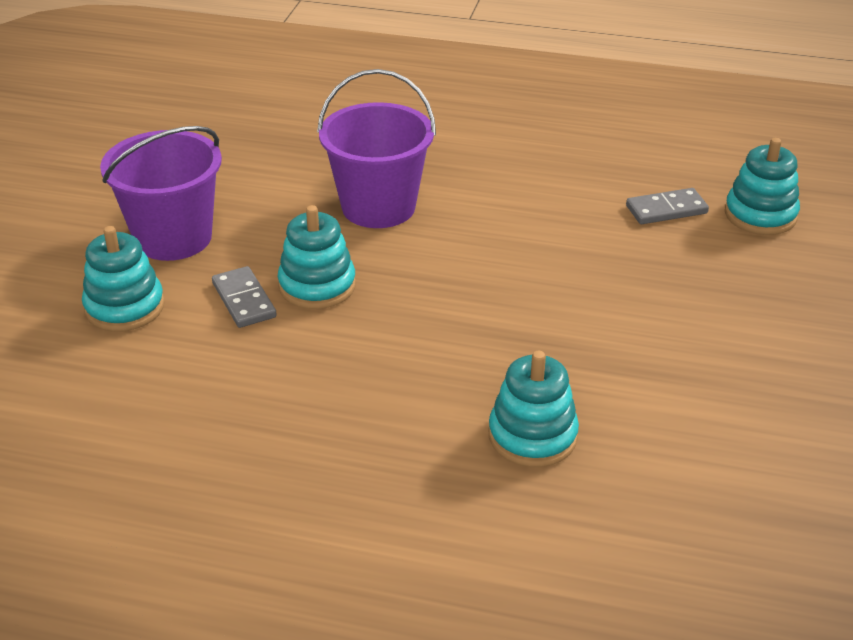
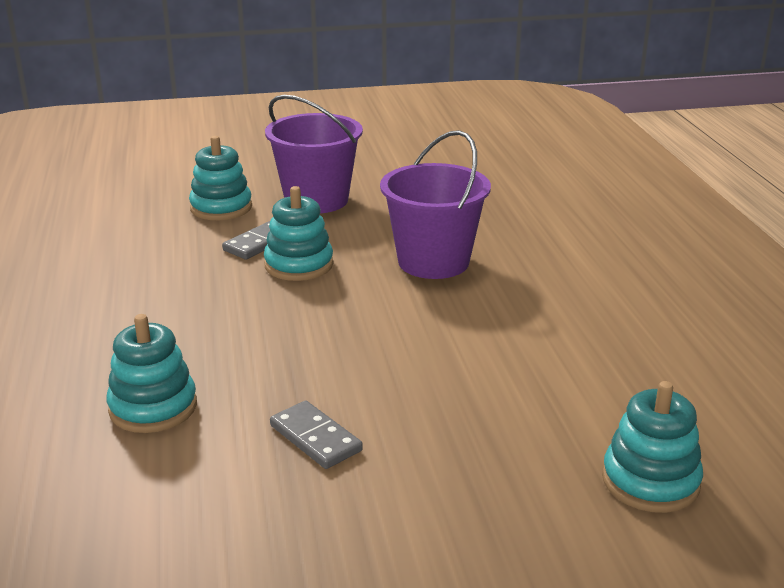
camera: 65 degrees right, 10 degrees down
(666, 209) = (589, 411): grey domino -> grey domino (315, 438)

